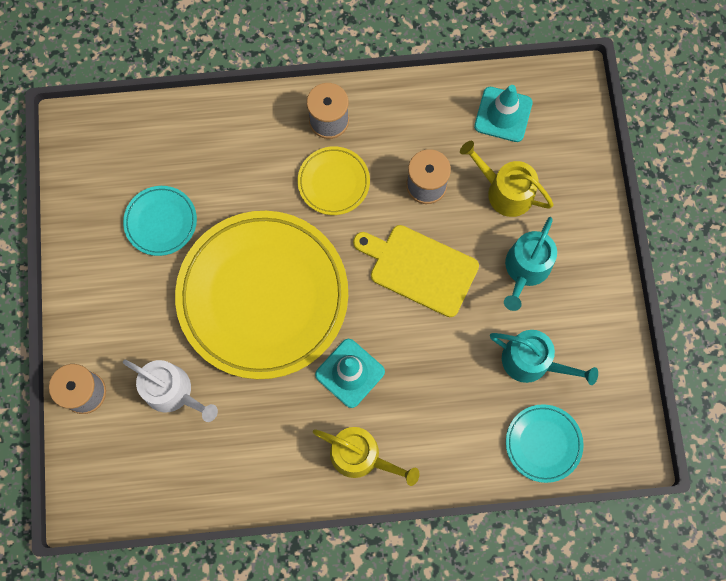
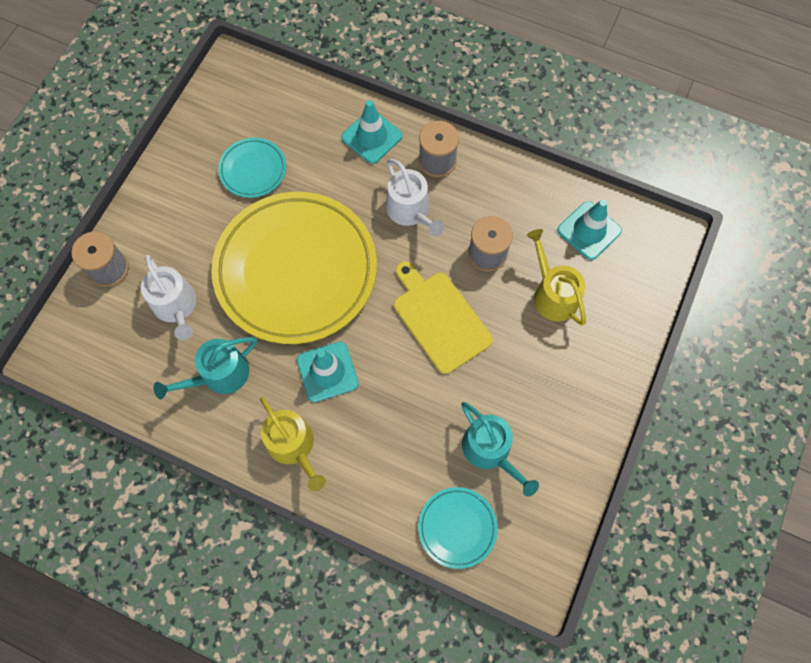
camera: 30 degrees right, 5 degrees down
(253, 129) = (372, 137): none -> turquoise traffic cone
(333, 182) = (410, 211): yellow plate -> white watering can
(525, 269) = (531, 369): turquoise watering can -> turquoise watering can (219, 375)

